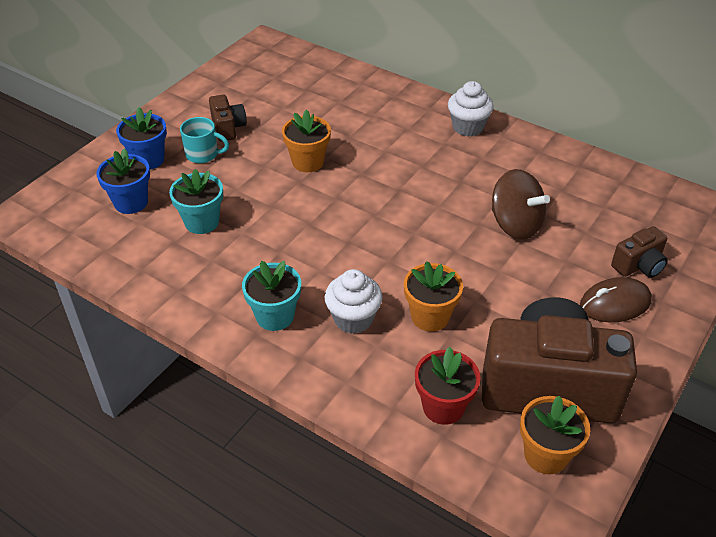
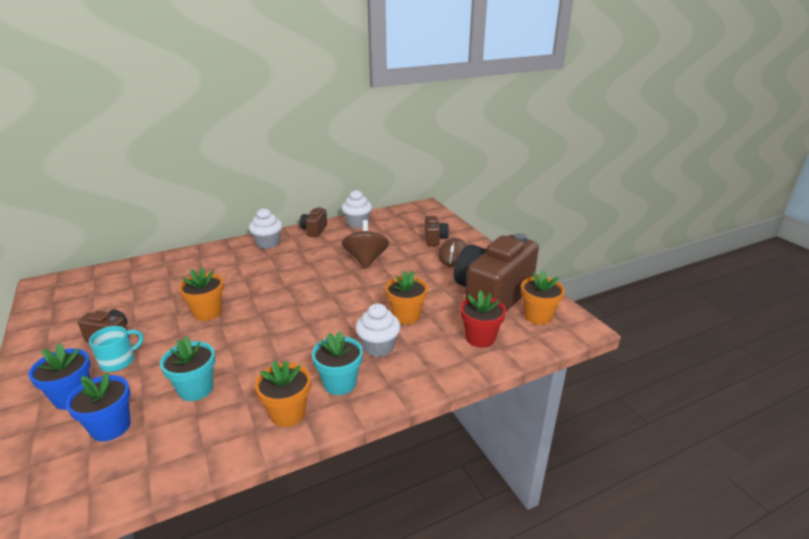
camera: 60 degrees left, 15 degrees down
(210, 300) = (288, 413): none -> orange flower pot
(515, 224) = (366, 260): brown spinning top -> brown spinning top turned 75 degrees counterclockwise
(535, 146) = (314, 230): none -> brown camera
(596, 172) = (357, 223): none -> white cupcake

